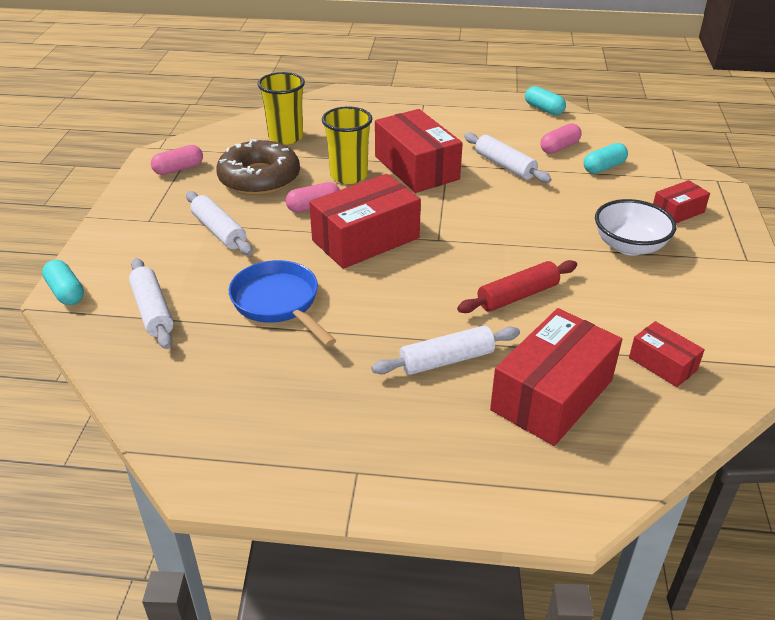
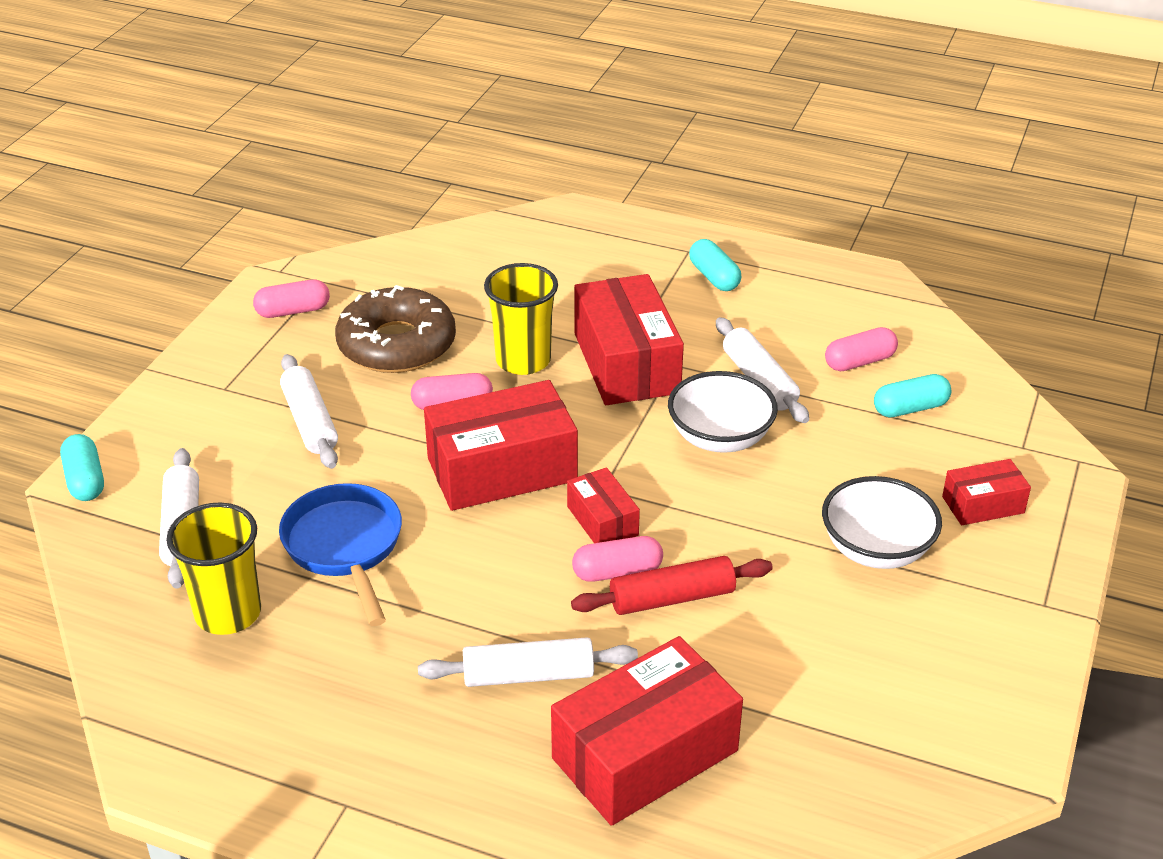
camera: 15 degrees right, 0 degrees up
(286, 137) = (461, 280): yellow cup -> yellow cup (228, 613)
(473, 286) = (617, 572): none -> pink capsule
(498, 200) = (720, 438): none -> white bowl
(544, 109) = (871, 288): turquoise capsule -> turquoise capsule (714, 277)
(662, 364) = (823, 741): red box -> red box (602, 521)

